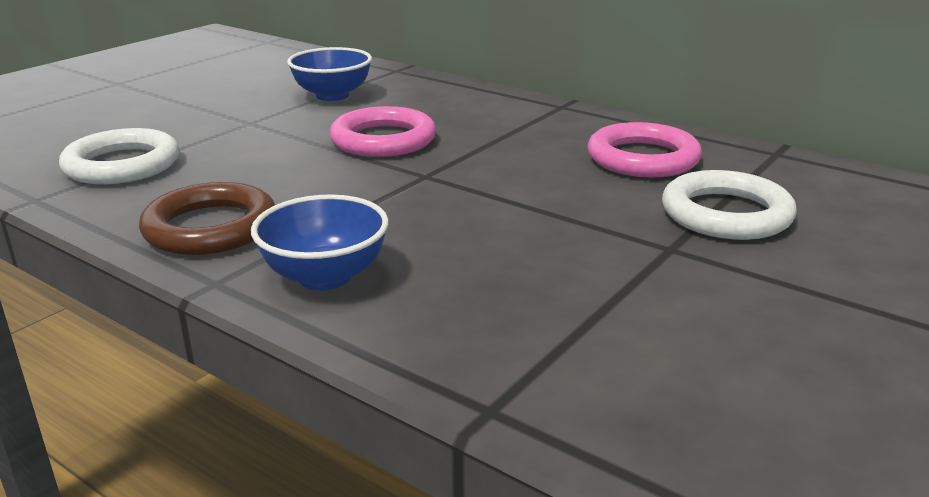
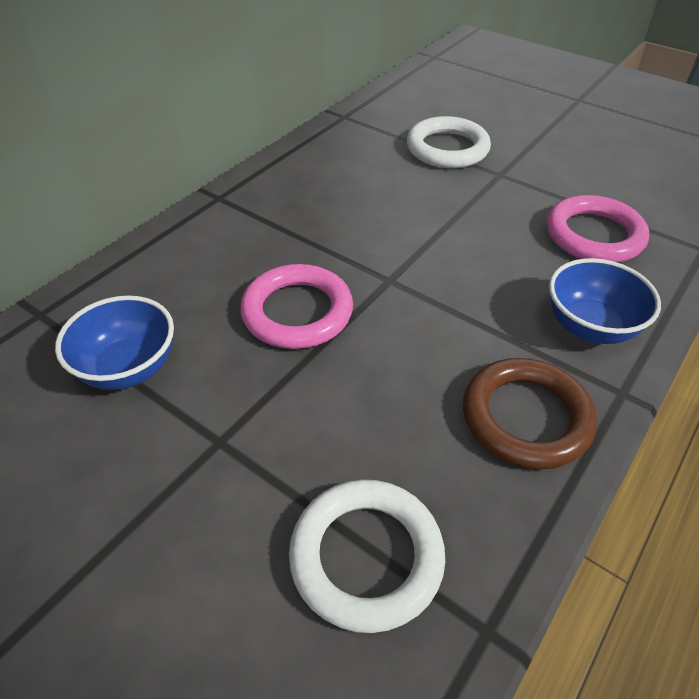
camera: 90 degrees left, 20 degrees up
(643, 158) = (352, 168): pink ring -> pink ring (594, 235)

